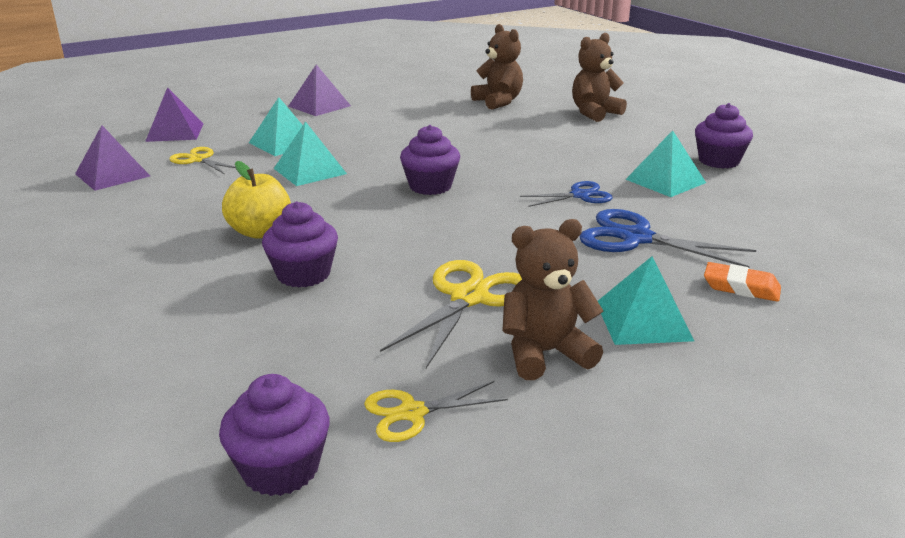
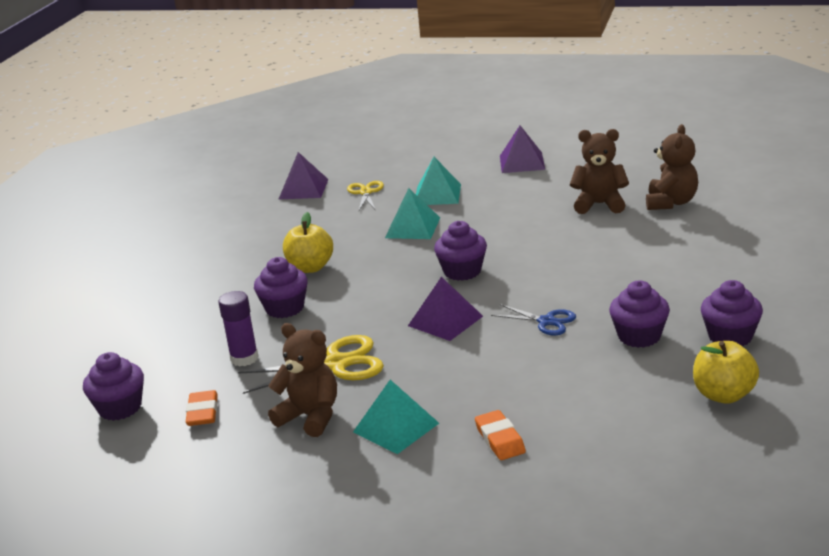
camera: 50 degrees right, 0 degrees up
(175, 132) = (389, 160): purple pyramid -> purple pyramid (445, 321)
(351, 337) = (244, 358): none -> purple glue stick
(412, 413) = (202, 412): yellow scissors -> orange eraser
(594, 113) = (732, 244): brown teddy bear -> brown teddy bear (599, 204)
(636, 238) = (511, 373): blue scissors -> none
(665, 181) = (639, 336): turquoise pyramid -> purple cupcake
(797, 194) = (724, 395): none -> yellow apple

